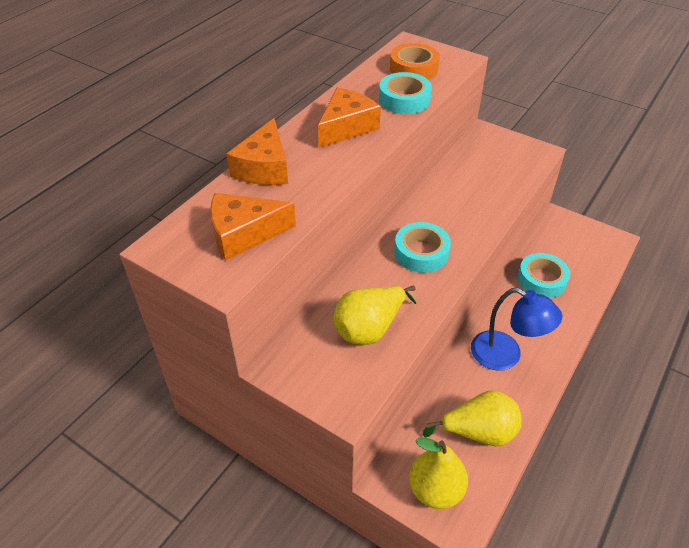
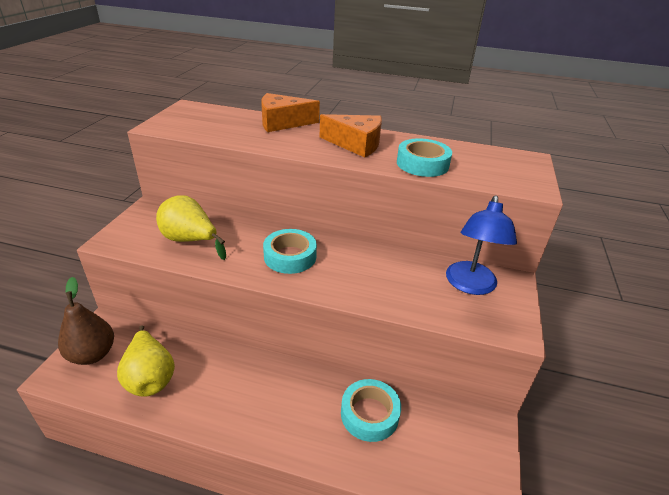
camera: 70 degrees right, 10 degrees down
(244, 234) = (205, 126): orange cheese -> none
(413, 68) = (483, 164): orange tape -> none
(435, 489) = (92, 354): yellow pear -> brown pear
(505, 355) = (246, 389): blue lamp -> blue lamp (470, 285)

